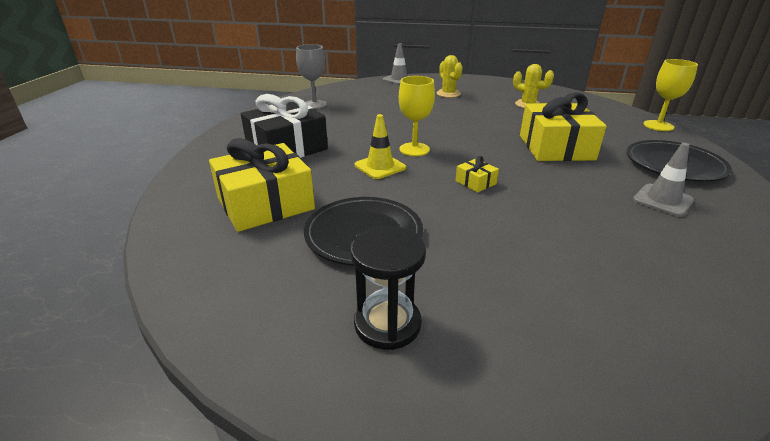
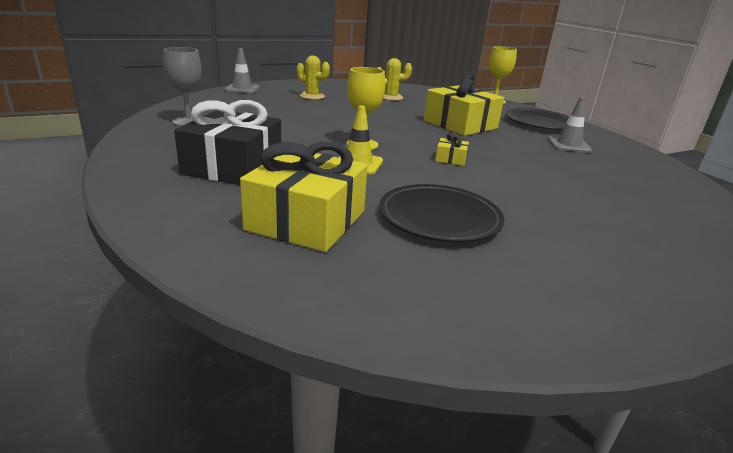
camera: 40 degrees left, 5 degrees down
(387, 324) = (565, 271): black hourglass -> none

